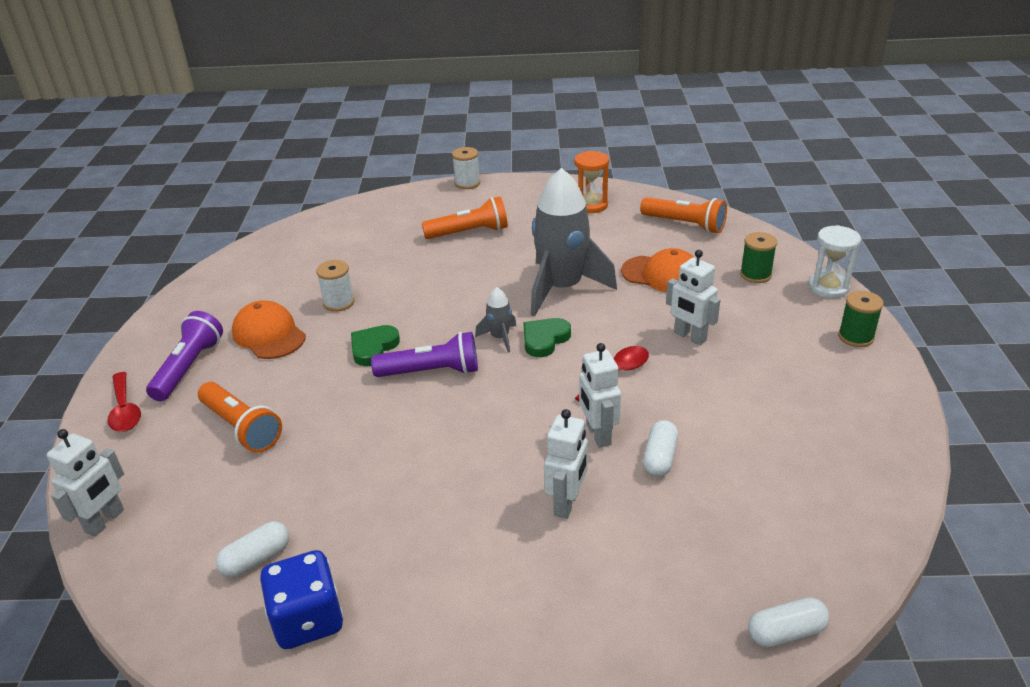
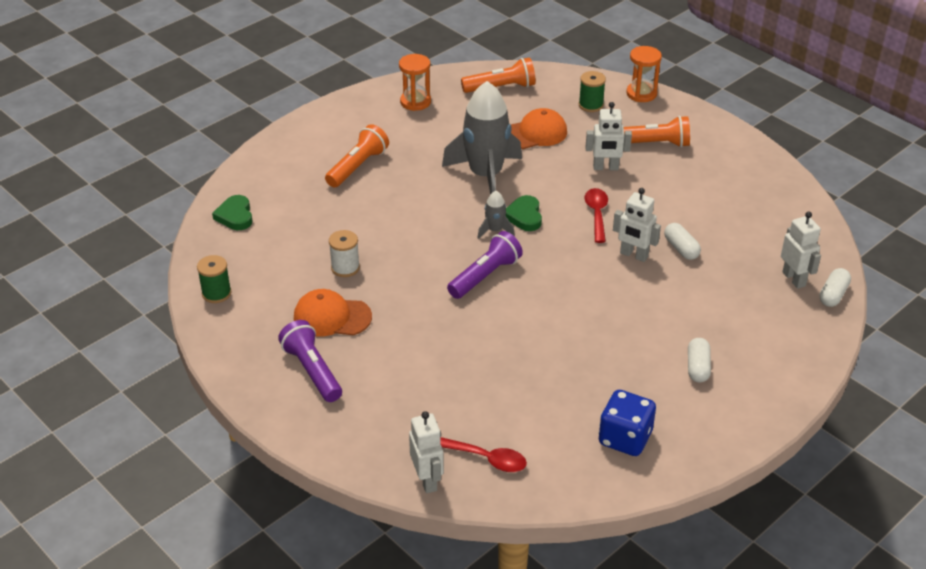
camera: 45 degrees left, 5 degrees up
(125, 410) = (316, 422): red spoon -> red spoon (487, 459)
(241, 427) = (419, 380): orange flashlight -> orange flashlight (653, 144)
(256, 559) = (551, 434): white capsule -> white capsule (698, 367)
(373, 348) = (422, 283): green heart -> green heart (235, 216)
(467, 183) = (291, 126): white spool -> none
(567, 503) = (668, 300): white robot -> white robot (794, 279)
(828, 287) = (641, 94): white hourglass -> orange hourglass
(855, 337) = (692, 120): green spool -> green spool (216, 293)

